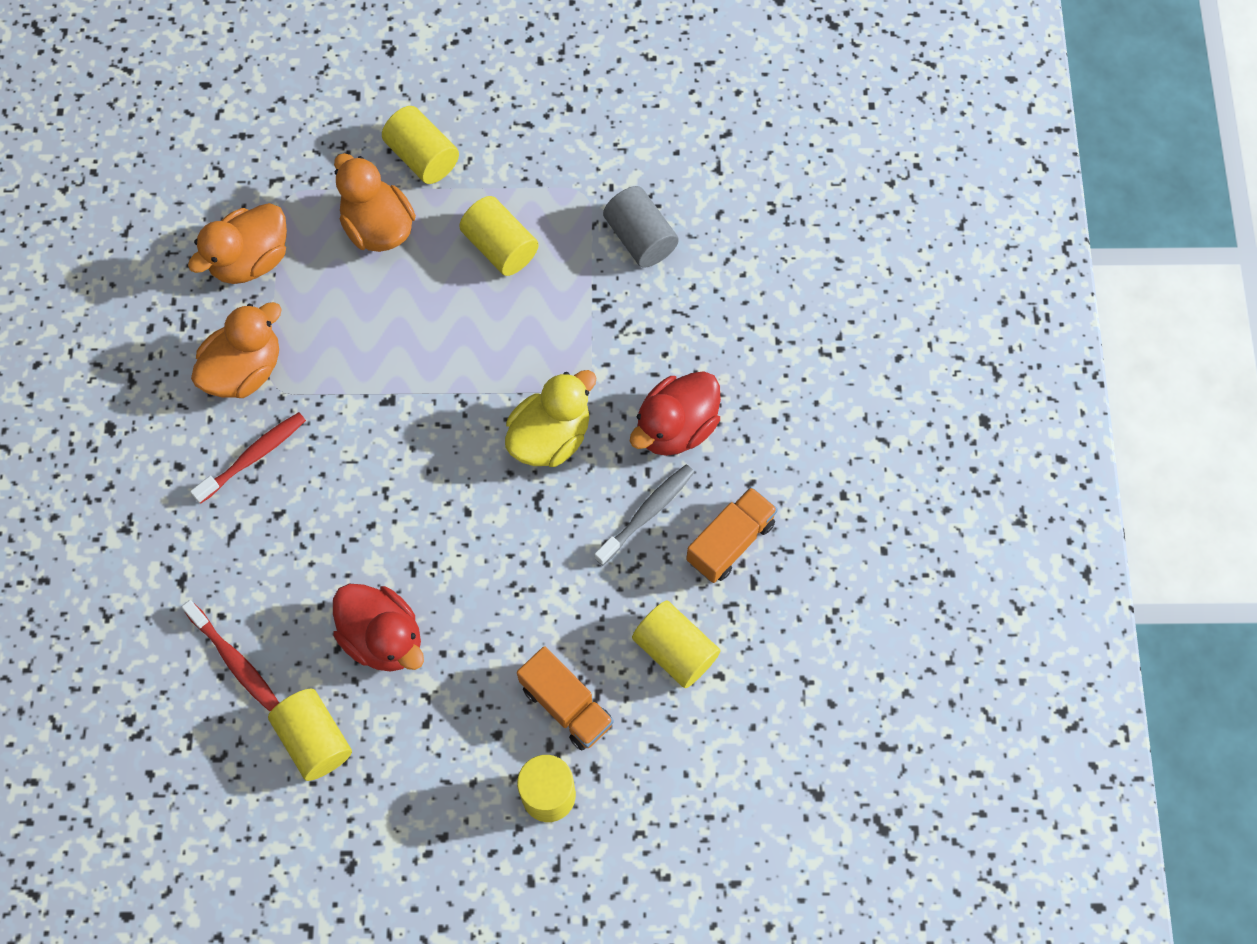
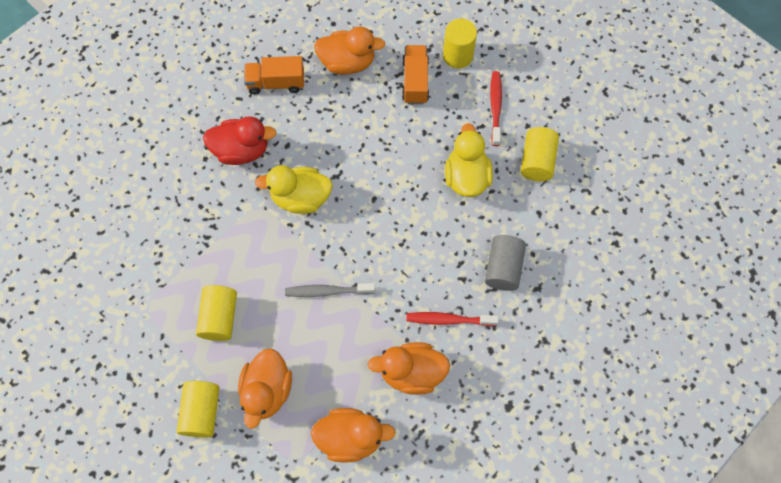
camera: 135 degrees left, 0 degrees up
(234, 660) = (544, 227): red toothbrush -> red toothbrush (495, 107)
(383, 638) = (466, 177): red duck -> yellow duck
(640, 238) = (150, 256): grey cylinder -> grey cylinder (503, 268)
(647, 513) = (296, 126): grey toothbrush -> grey toothbrush (327, 291)
(675, 650) = (347, 62): yellow cylinder -> orange duck

